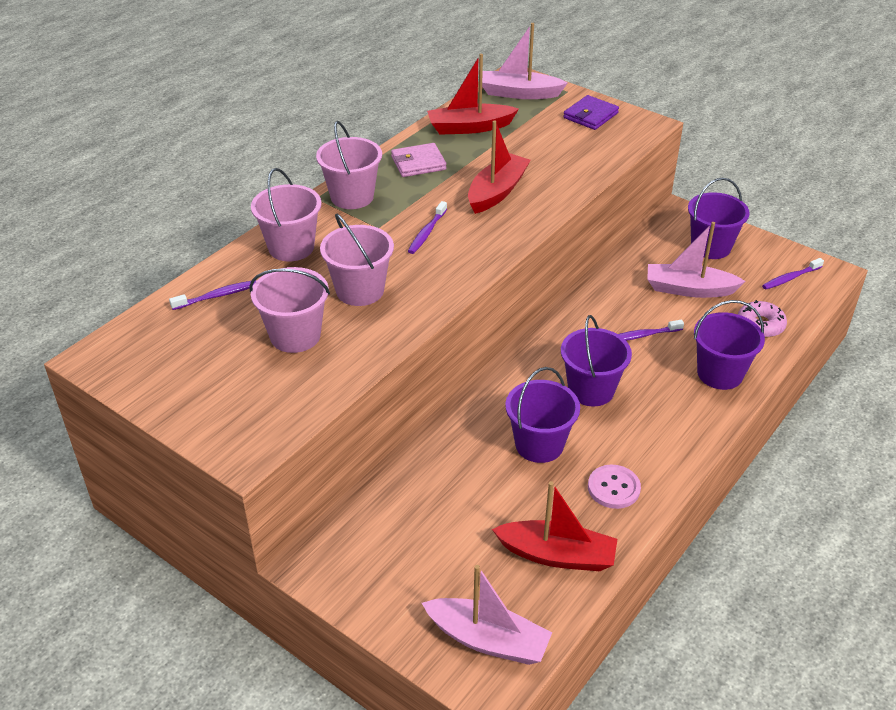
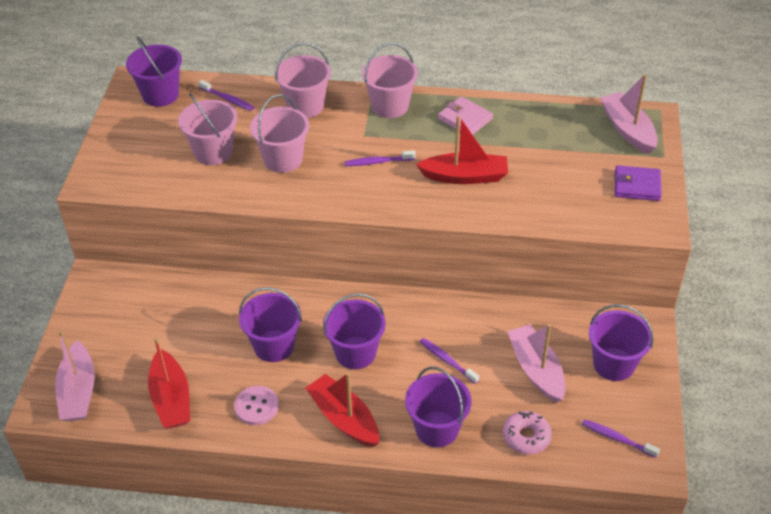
camera: 60 degrees right, 5 degrees up
(147, 344) = (160, 95): none -> purple bucket
(469, 127) = (543, 124): red boat -> red boat (344, 418)

